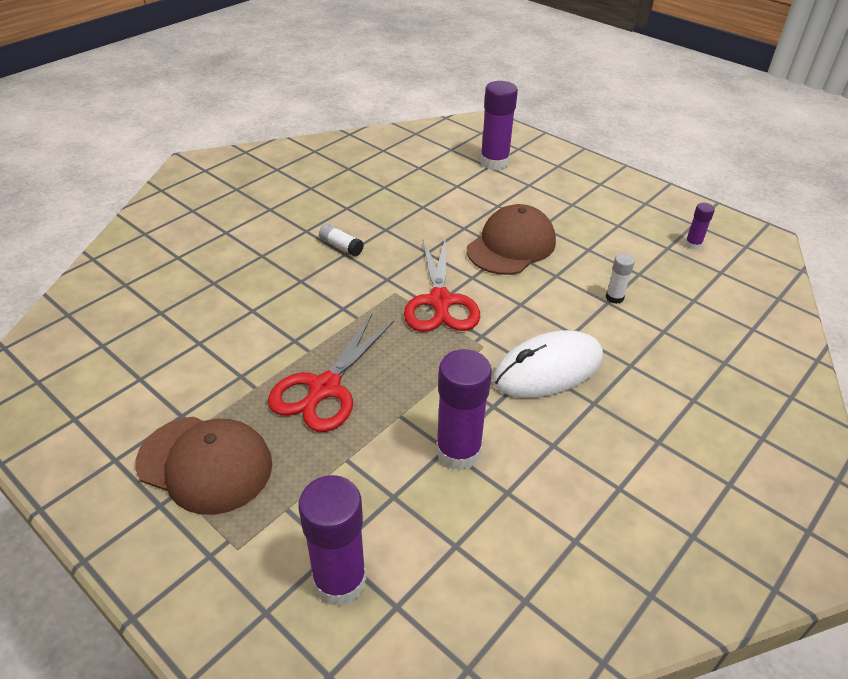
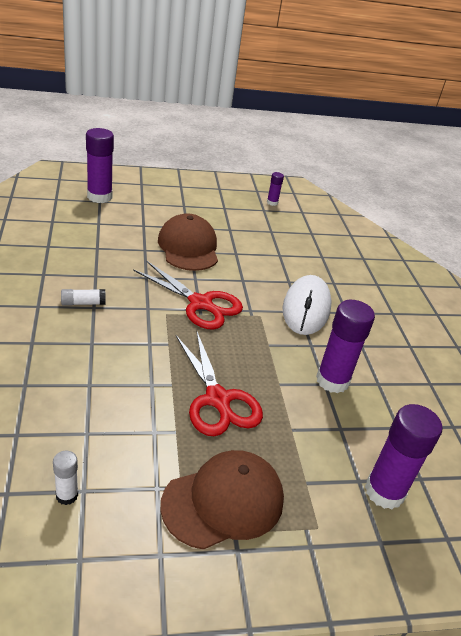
camera: 55 degrees left, 5 degrees down
(614, 297) = (279, 250): white glue stick -> white glue stick (67, 495)

